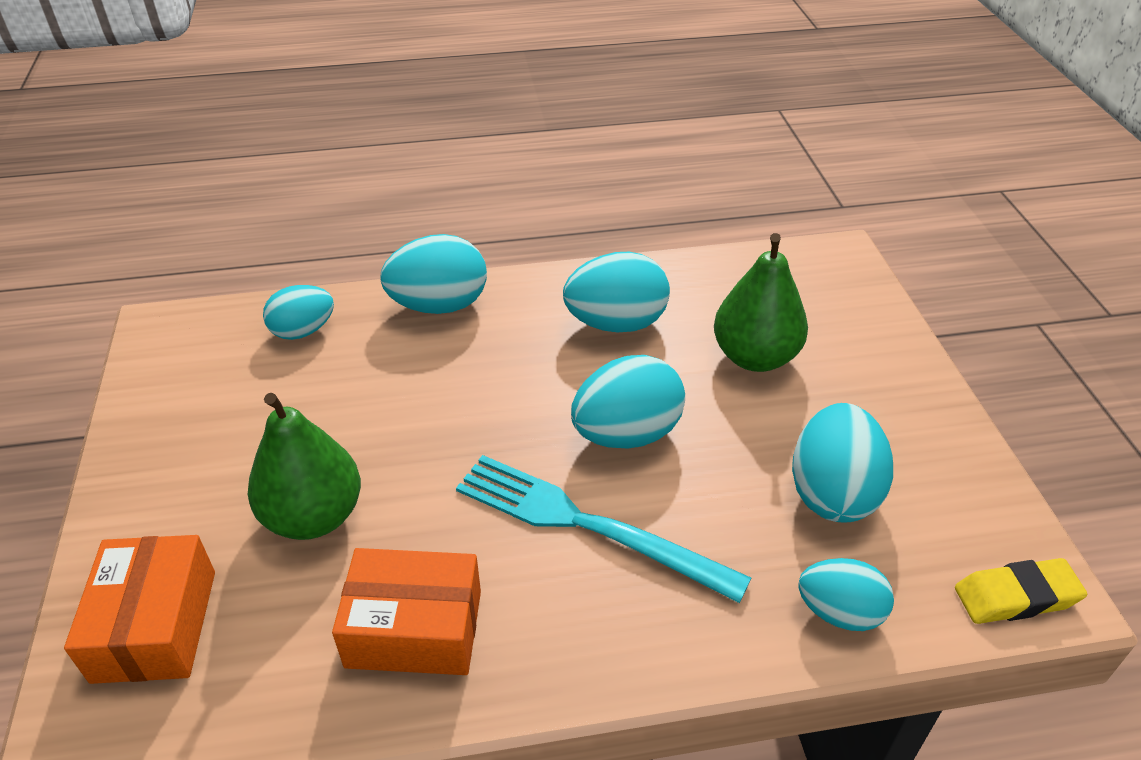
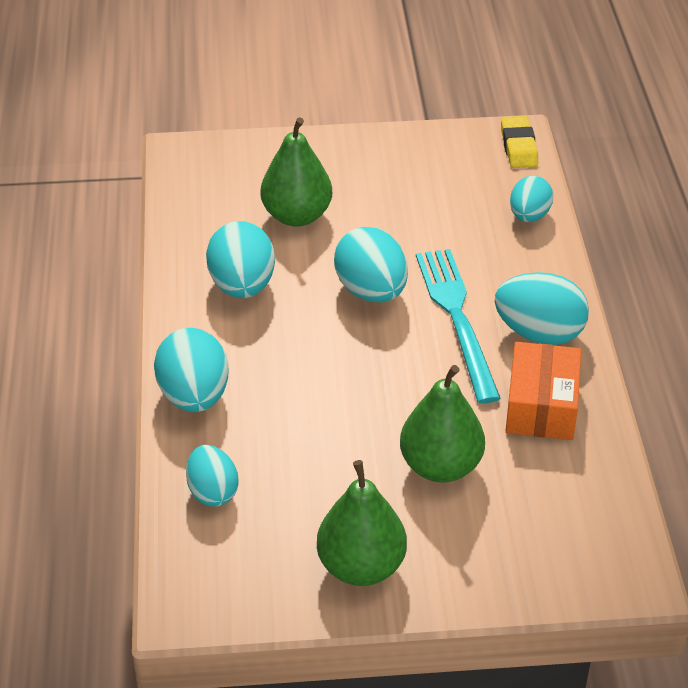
camera: 85 degrees left, 0 degrees up
(155, 625) = (539, 548): orange box -> none
(174, 451) = (361, 566): none -> green pear
(587, 525) = (457, 318): turquoise fork -> turquoise fork turned 135 degrees clockwise
(832, 492) = (435, 201): turquoise egg -> turquoise egg (539, 333)

